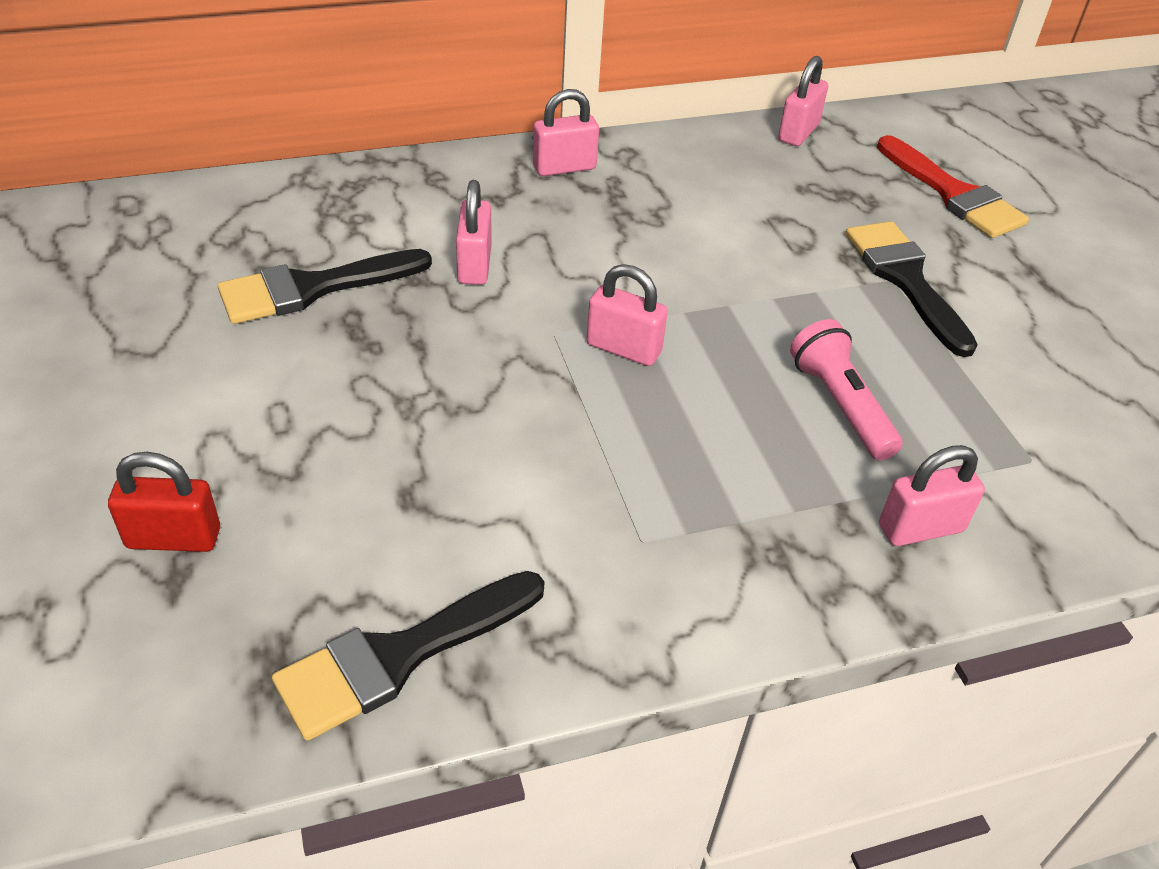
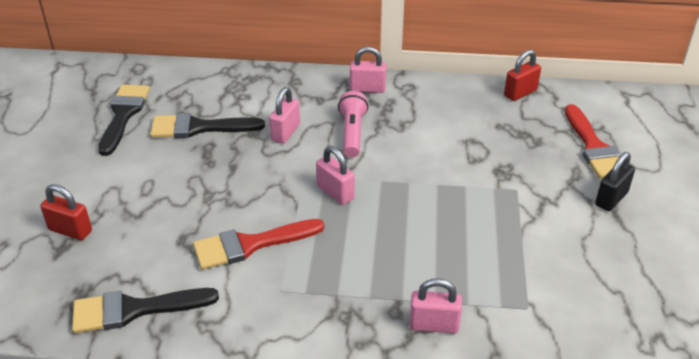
camera: 25 degrees right, 5 degrees down
(538, 474) = (250, 245): none -> red brush
(798, 133) = (520, 93): pink padlock -> red padlock
(840, 405) = (435, 250): pink flashlight -> pink flashlight (352, 133)
(905, 279) = (525, 191): black brush -> black brush (124, 115)
(1027, 265) = (611, 199): none -> black padlock

